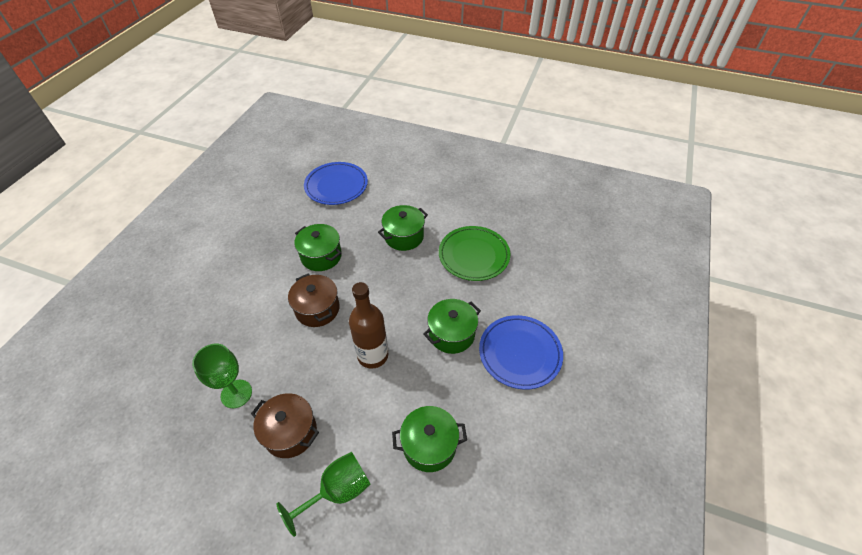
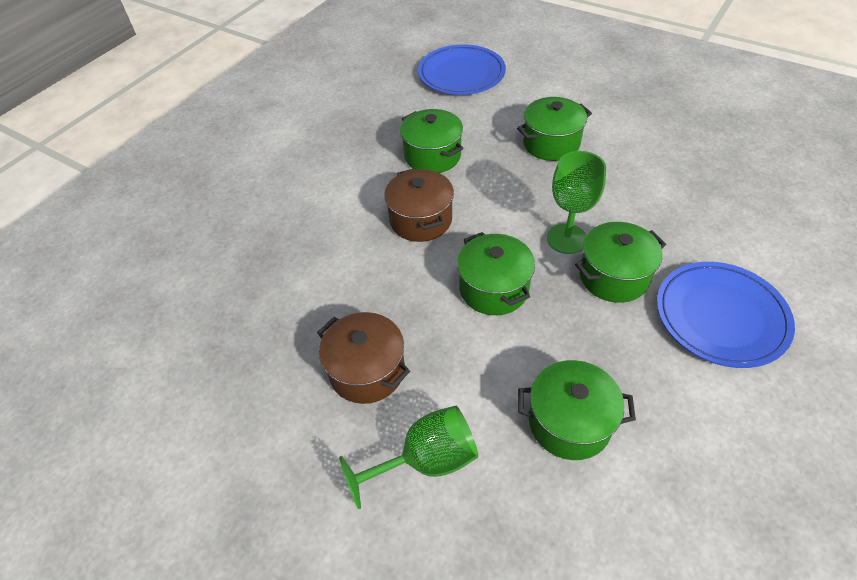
camera: 15 degrees right, 0 degrees up
(236, 394) = (299, 310): green goblet -> green goblet (566, 239)
(373, 355) = (493, 288): brown bottle -> green pot
(474, 255) = (654, 177): green plate -> none

